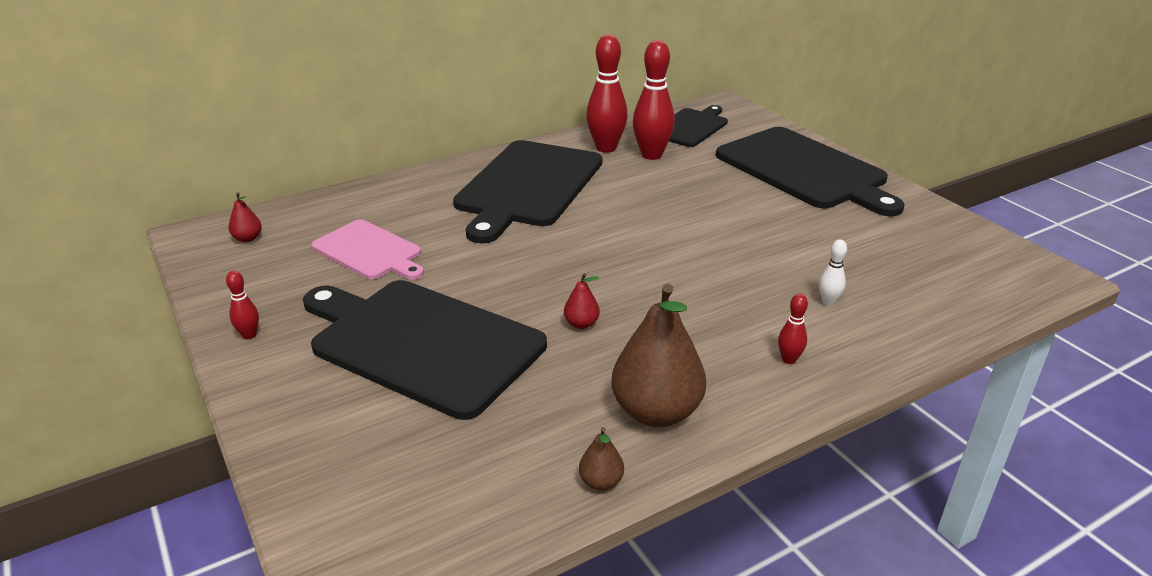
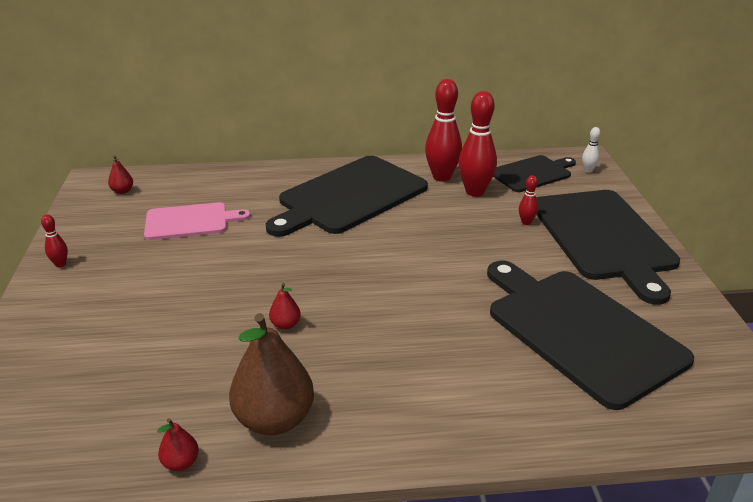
camera: 25 degrees right, 0 degrees up
(369, 251) = (190, 221): pink cutting board -> pink cutting board turned 75 degrees counterclockwise
(421, 343) = (160, 305): black cutting board -> black cutting board (579, 331)
(601, 482) = (181, 463): brown pear -> red pear
(789, 359) = (425, 411): red bowling pin -> red bowling pin (526, 222)
(828, 302) = (510, 369): white bowling pin -> white bowling pin (588, 170)

